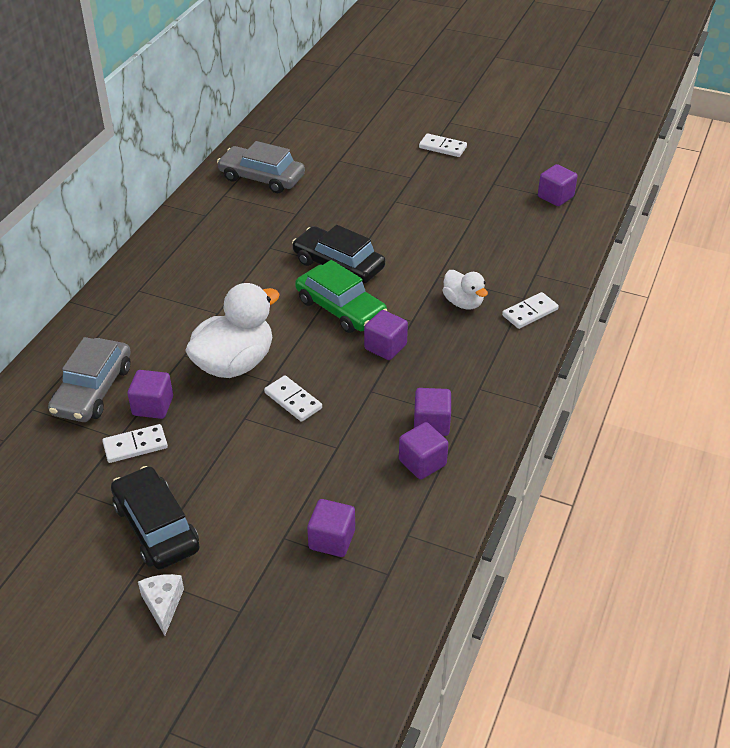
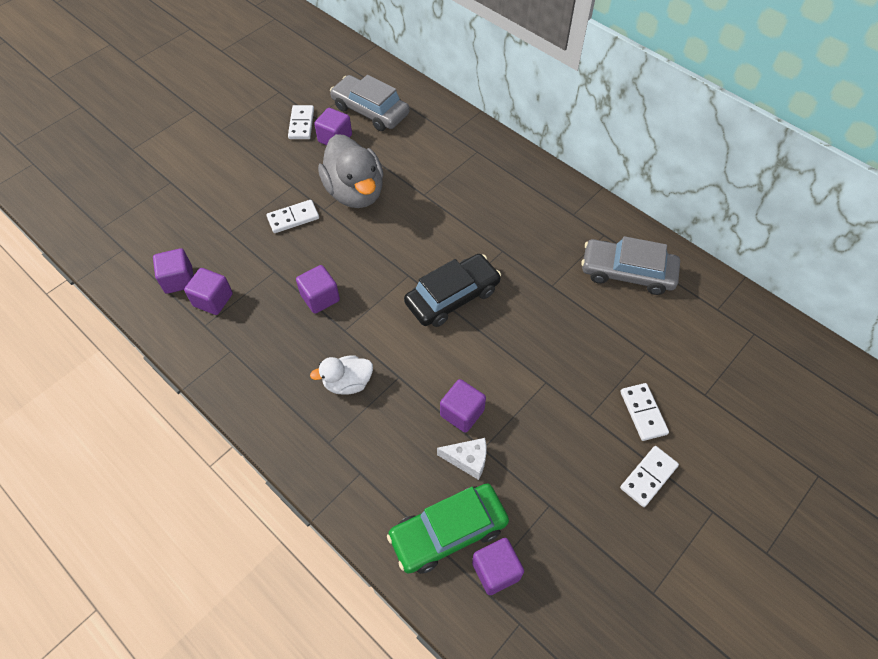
camera: 110 degrees right, 15 degrees up
(156, 527) = (223, 123): black car -> none
(163, 605) = (163, 117): white cheese -> white cheese (468, 460)
(234, 363) = (355, 192): white duck -> grey duck
(262, 178) = (627, 272): grey car -> grey car turned 120 degrees counterclockwise
(332, 540) = (149, 206): purple cube -> purple cube (462, 413)
(340, 308) = (388, 280): green car -> green car (448, 531)
(530, 313) = (303, 438): white domino -> white domino (643, 413)

